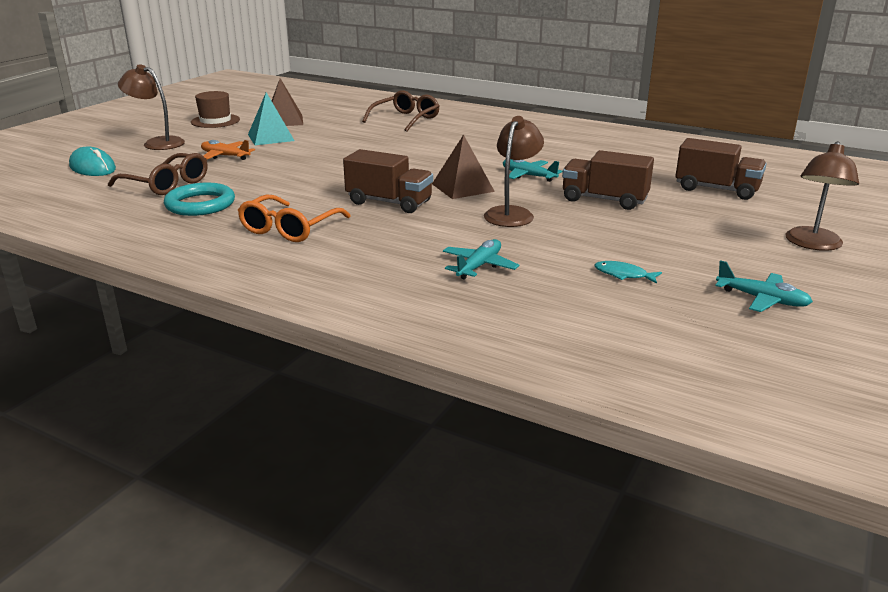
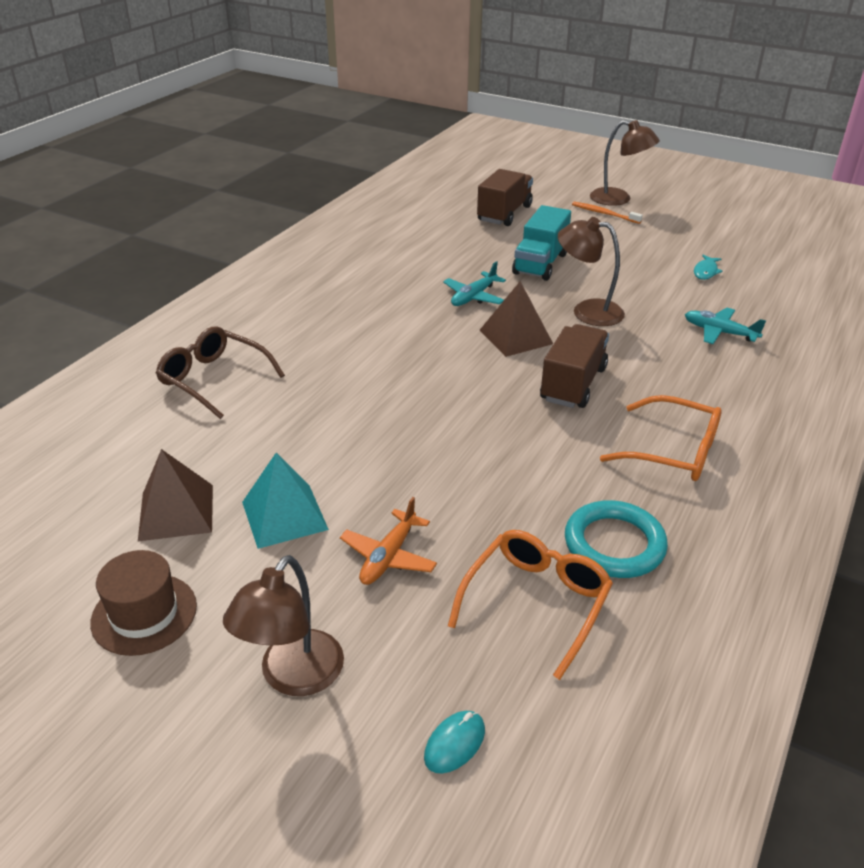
camera: 90 degrees left, 10 degrees up
(92, 168) = (454, 744): turquoise mouse -> turquoise mouse, size x0.61
(166, 184) = (536, 603): brown glasses -> orange glasses
(604, 200) = (540, 264): brown truck -> turquoise truck
(757, 234) = (604, 213): none -> orange toothbrush
(762, 299) = (722, 230): turquoise plane -> none

